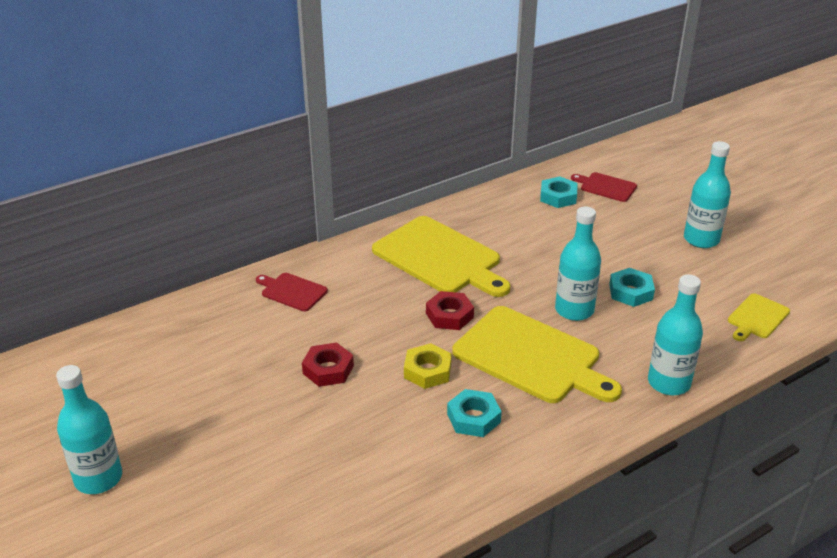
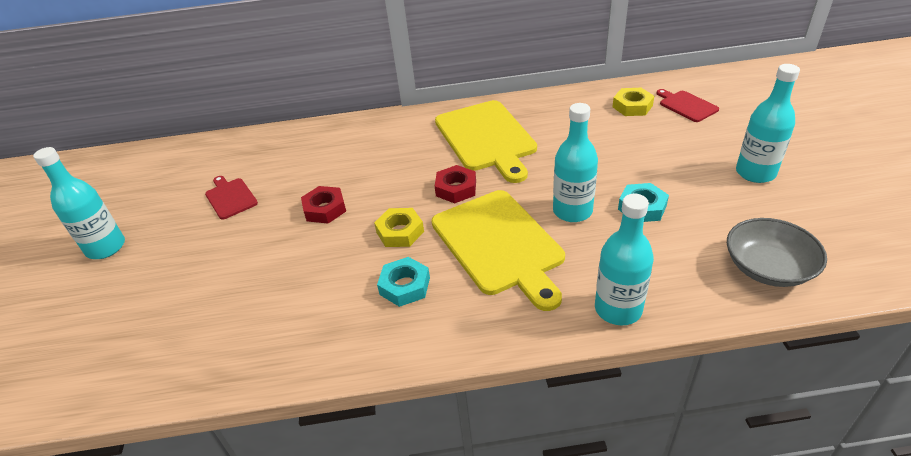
camera: 30 degrees right, 5 degrees up
(292, 291) = (350, 140): red cutting board -> red cutting board (230, 197)
(558, 197) = (632, 106): turquoise nut -> yellow nut
(757, 317) = (768, 267): yellow cutting board -> grey bowl

